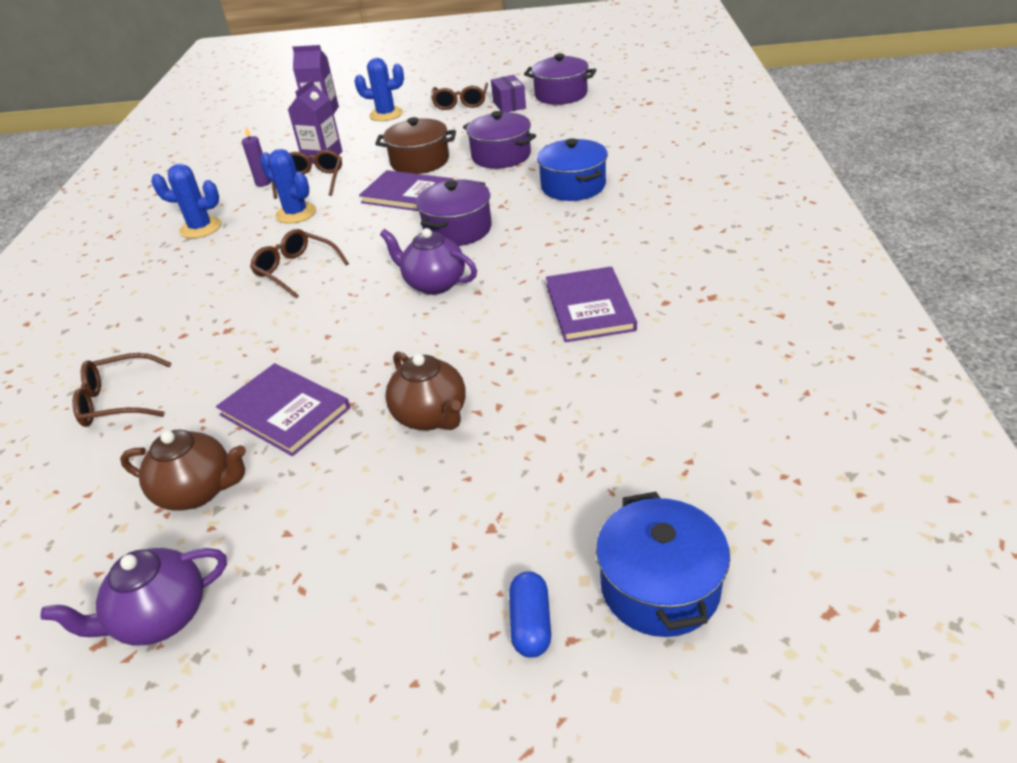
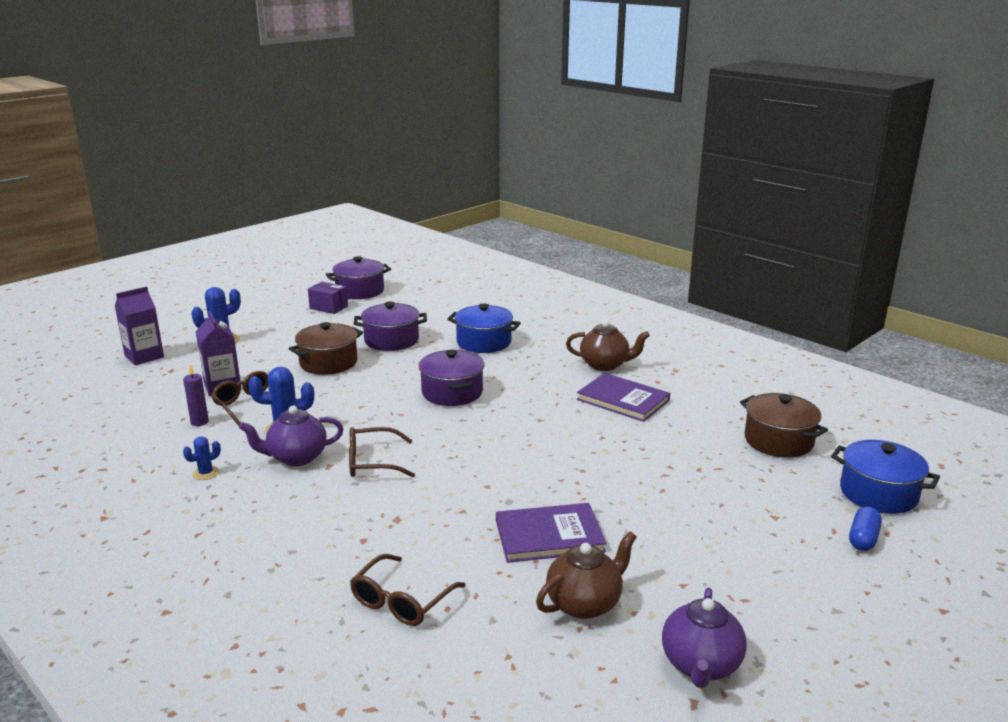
camera: 50 degrees left, 15 degrees down
(200, 228) = (206, 473): blue cactus -> blue cactus, size x0.55
(407, 194) = (364, 386): purple book -> none
(431, 416) = (644, 490): brown teapot -> brown teapot (605, 365)
(434, 284) = (501, 427): purple teapot -> purple teapot (296, 457)
(460, 103) = (280, 316): brown glasses -> none
(531, 624) = (863, 539): blue capsule -> blue capsule turned 75 degrees clockwise
(667, 445) = (778, 441): none -> brown pot

